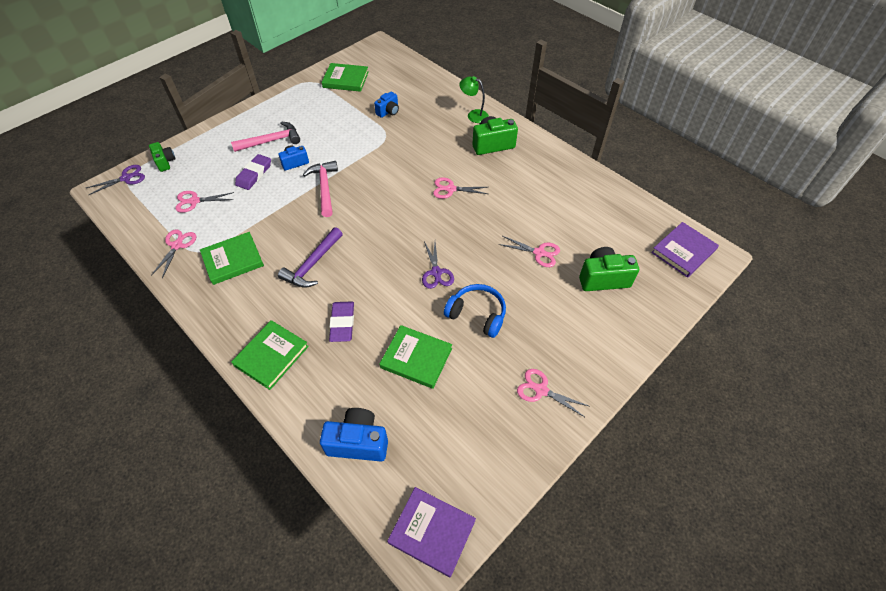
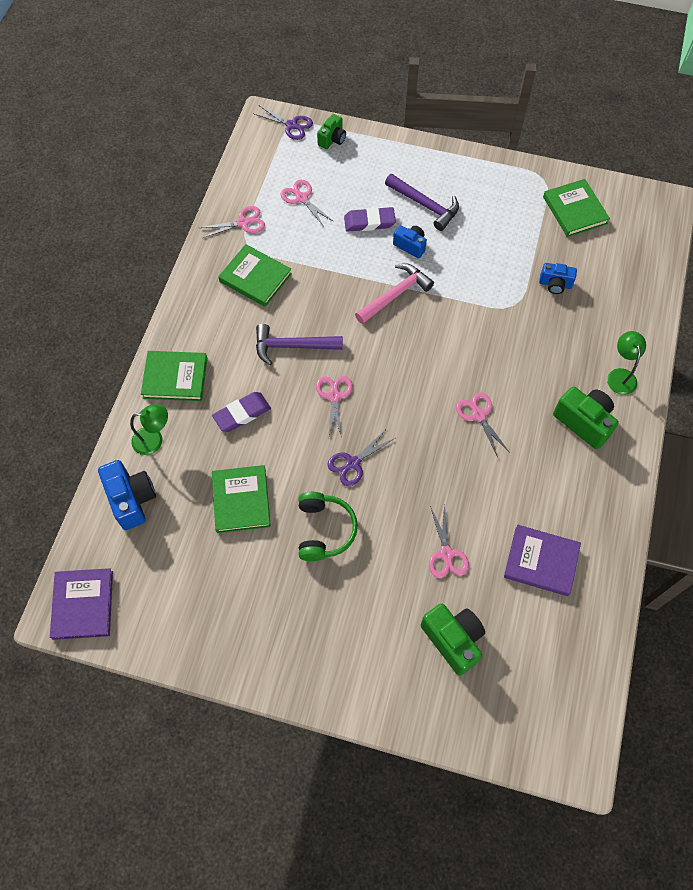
camera: 60 degrees right, 10 degrees up
(271, 141) = (425, 205): pink hammer -> purple hammer
(315, 398) = (154, 439): none -> green lamp
(477, 314) = (324, 530): blue headphones -> green headphones
(541, 390) = (270, 635): pink scissors -> pink scissors (334, 396)
(683, 251) = (557, 720): purple book -> purple book (541, 561)

